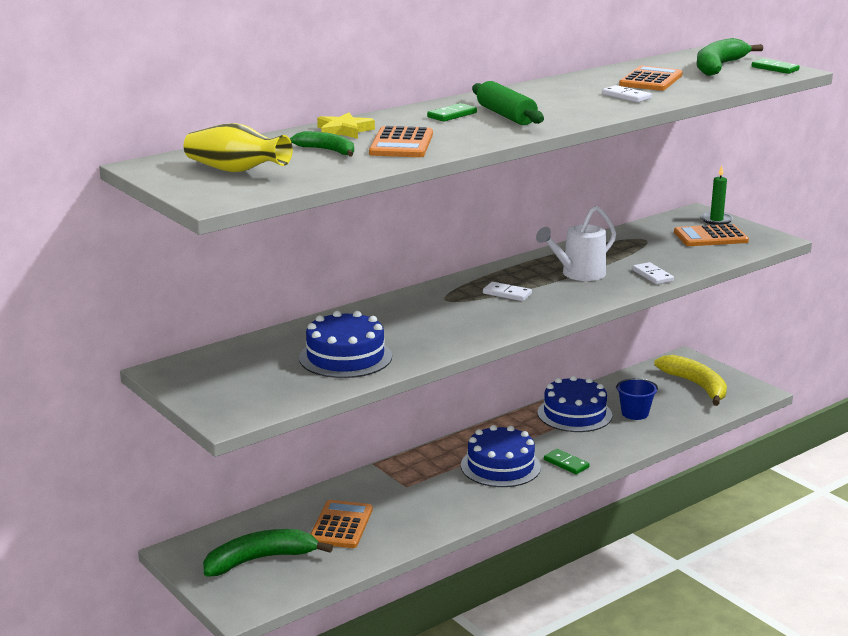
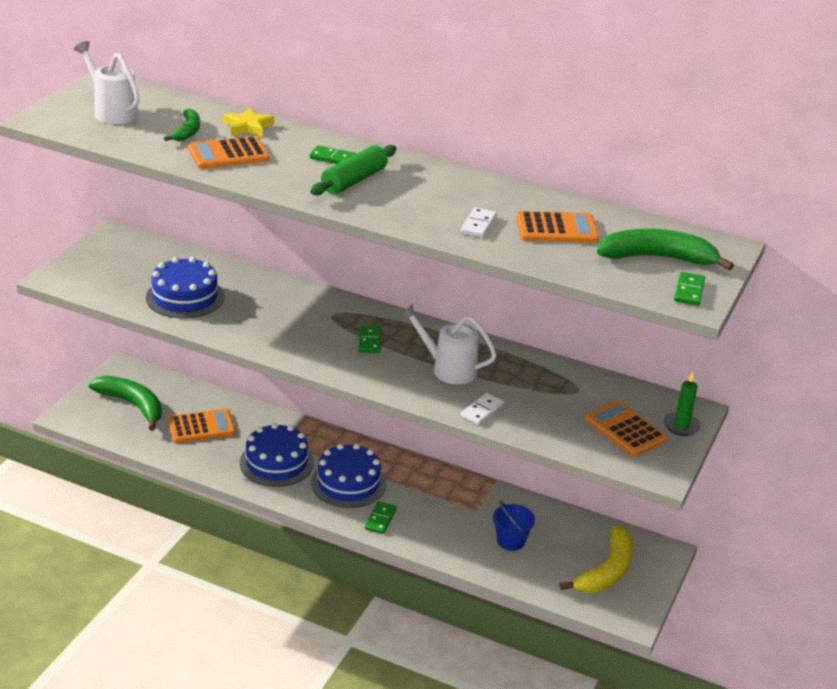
camera: 60 degrees right, 10 degrees up
(236, 171) = (112, 111): yellow vase -> white watering can
(507, 294) = (369, 341): white domino -> green domino
(574, 414) = (478, 503): blue cake -> blue cake (276, 462)

